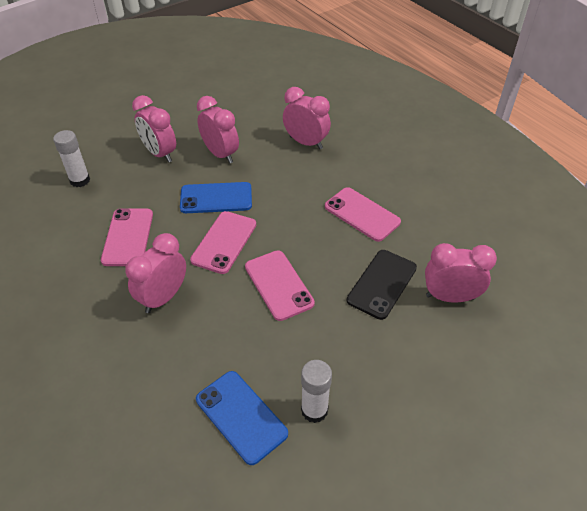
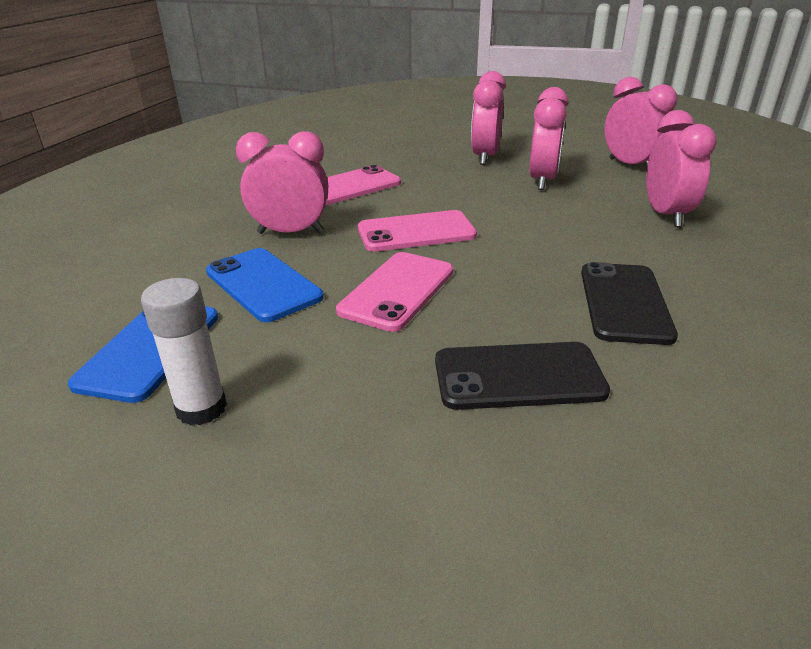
camera: 55 degrees right, 15 degrees down
(80, 180) = (390, 144): white glue stick -> none
(216, 198) = (474, 203): blue phone -> blue phone (263, 284)
(362, 214) = (624, 303): pink phone -> black phone
(450, 297) = (602, 472): pink clock -> pink clock (630, 165)

